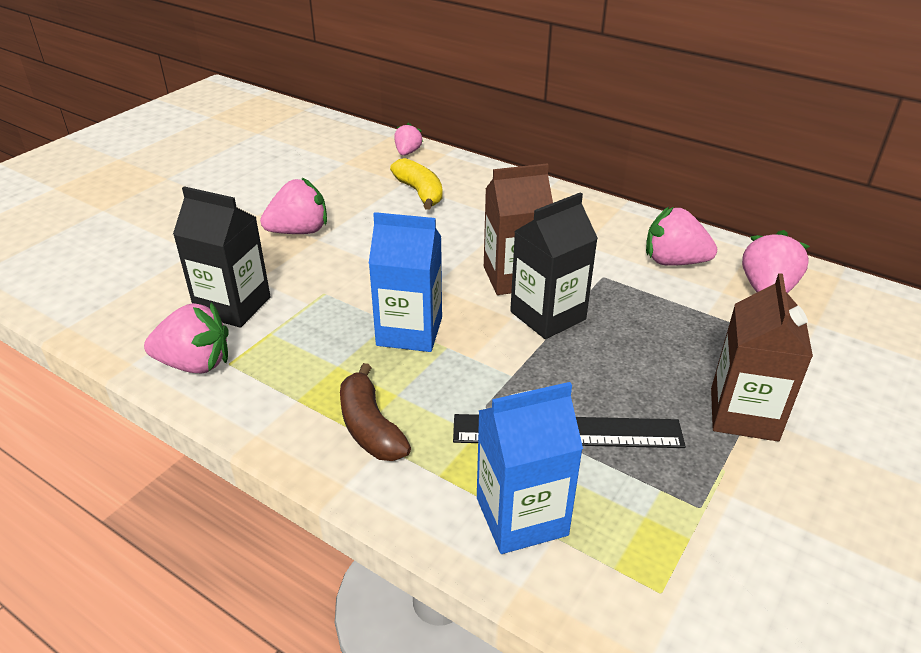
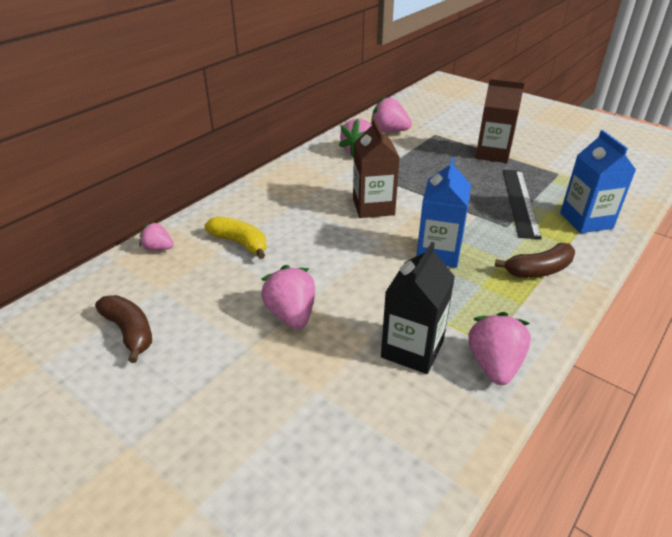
camera: 85 degrees left, 0 degrees up
(288, 158) = (130, 332): none -> brown banana
(420, 192) = (240, 243): yellow banana -> yellow banana turned 60 degrees clockwise
(548, 315) = (416, 198): black carton -> none

